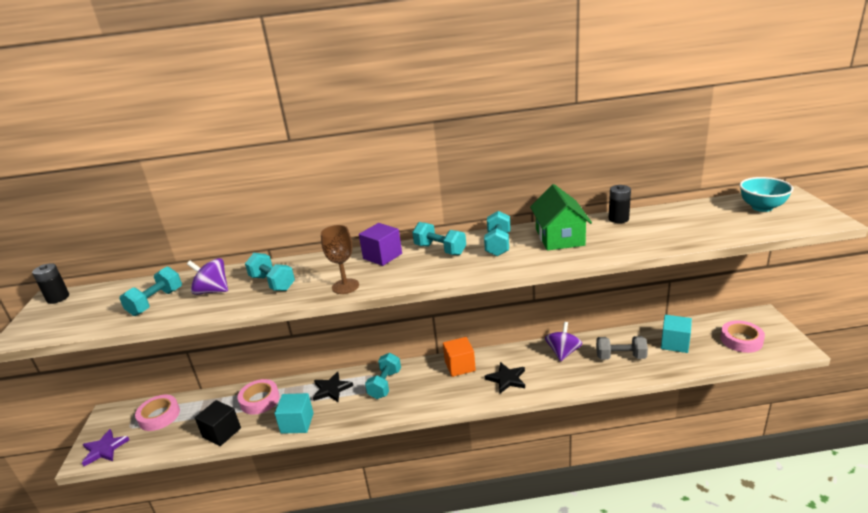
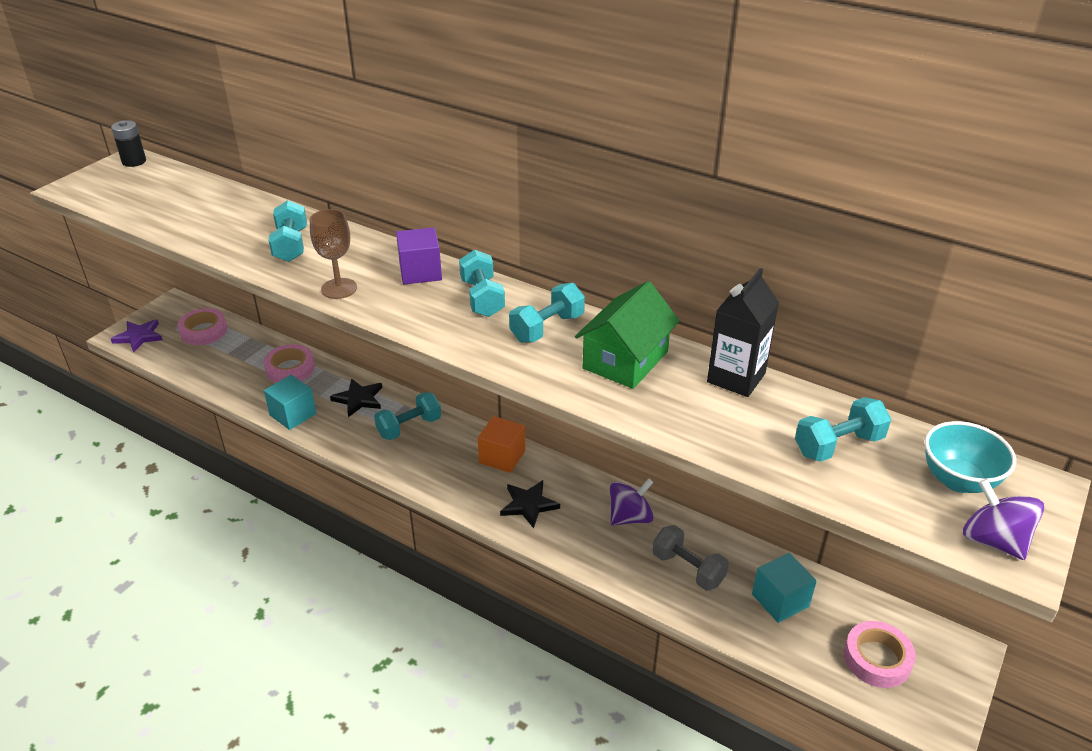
camera: 35 degrees right, 10 degrees up
(156, 302) = (187, 210): turquoise dumbbell -> turquoise dumbbell (838, 445)
(212, 291) = (238, 224): purple spinning top -> purple spinning top (993, 540)
(221, 432) = (229, 381): black cube -> none
(618, 219) = (736, 378): black battery -> black carton

